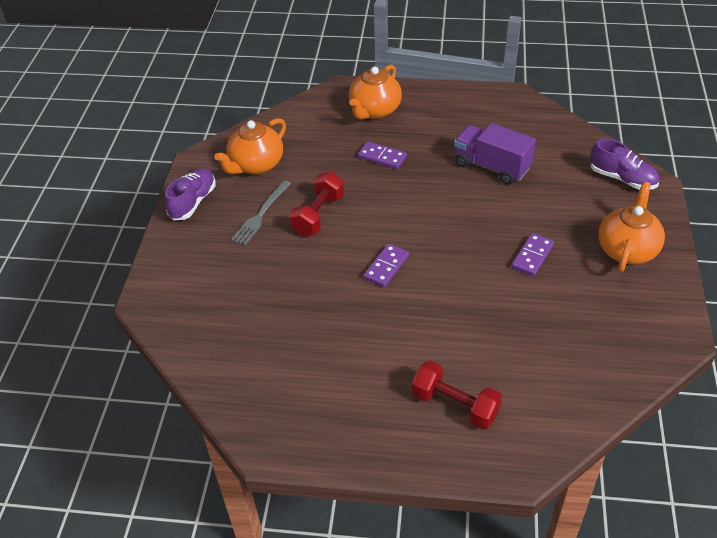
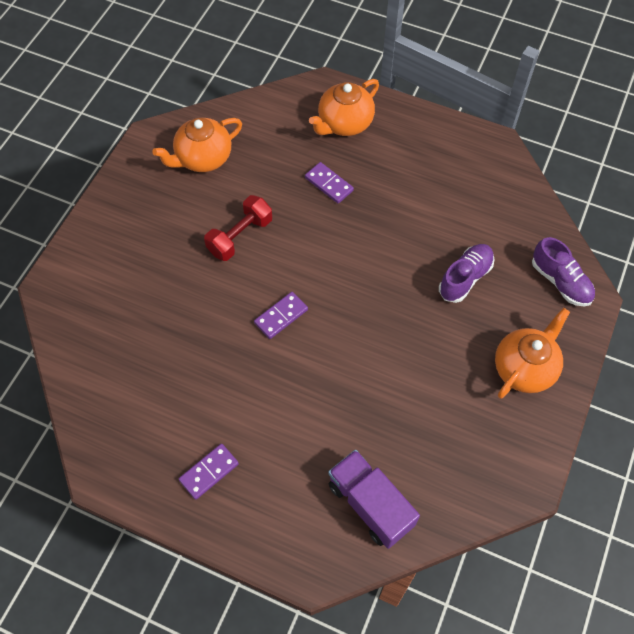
camera: 15 degrees right, 15 degrees up
(193, 202) = (128, 186): purple shoe -> purple shoe (465, 278)
(261, 214) = (186, 219): grey fork -> none
(455, 405) = (283, 487): red dumbbell -> none
(491, 166) = (433, 227): purple truck -> purple truck (370, 504)
(532, 256) = (426, 347): purple domino -> purple domino (209, 472)

